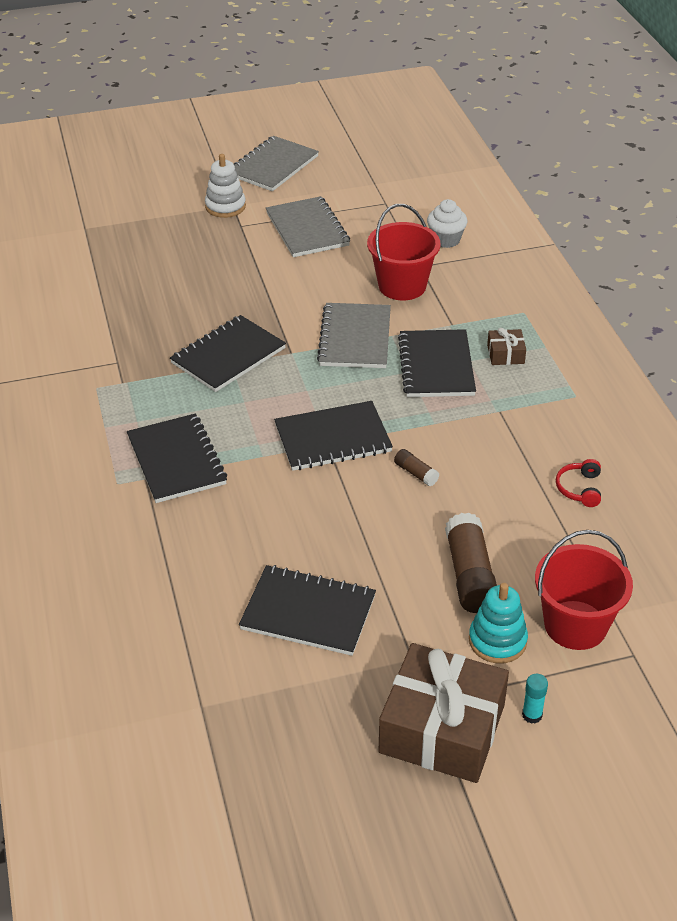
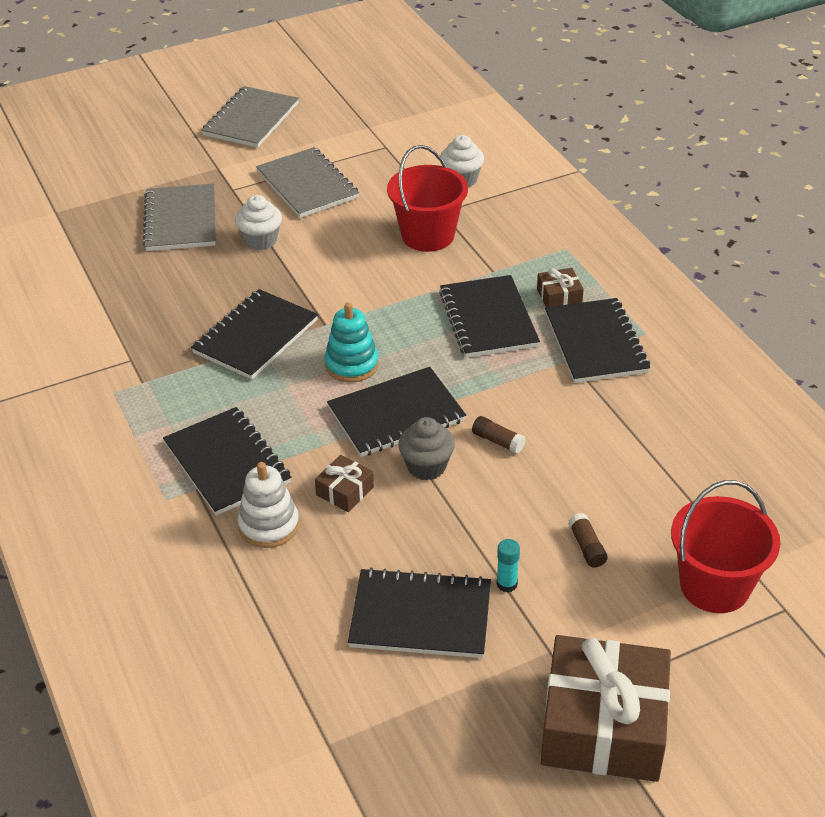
camera: 10 degrees left, 0 degrees up
(225, 206) = (209, 170): white stacking toy -> white stacking toy (269, 525)
(254, 273) = (261, 240): none -> white cupcake
(271, 498) = (345, 491): none -> brown gift
(347, 486) = (426, 466): none -> grey cupcake
(355, 338) = (391, 299): grey notebook -> grey notebook (181, 220)
(470, 575) = (587, 547): brown glue stick -> brown glue stick, size x0.49
(497, 641) = (636, 616): turquoise stacking toy -> turquoise stacking toy (351, 365)
(527, 399) = (595, 343): none -> black notebook
(532, 715) = (696, 694): turquoise glue stick -> turquoise glue stick (507, 584)
(579, 489) = (677, 434): red headphones -> none

